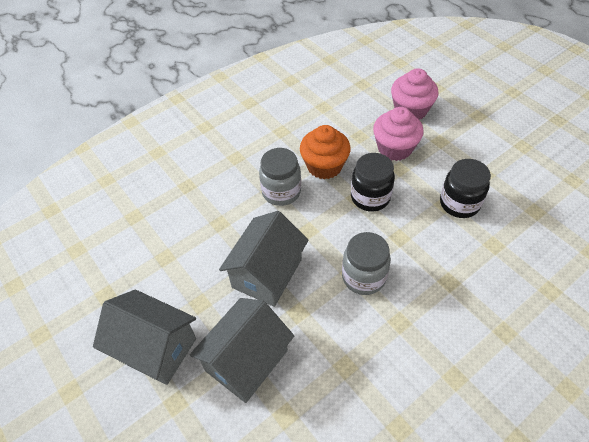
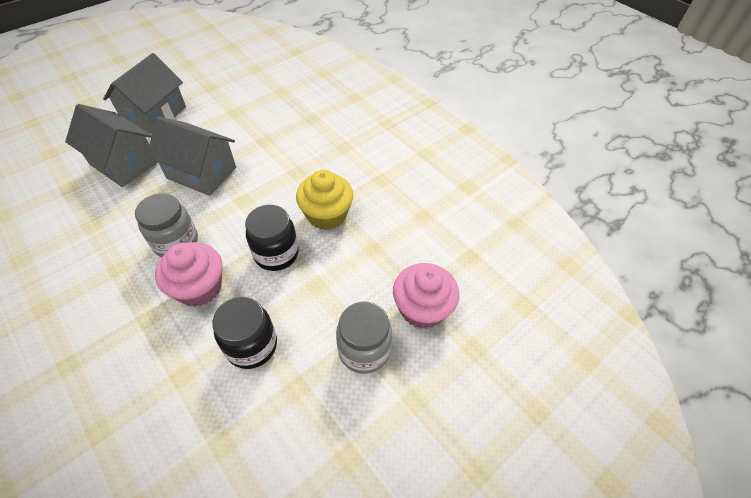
camera: 85 degrees right, 0 degrees up
(281, 192) = (295, 181): grey jar -> grey jar (364, 350)
(324, 166) = (326, 215): orange cupcake -> yellow cupcake
(394, 148) = (351, 284): pink cupcake -> pink cupcake (199, 287)

